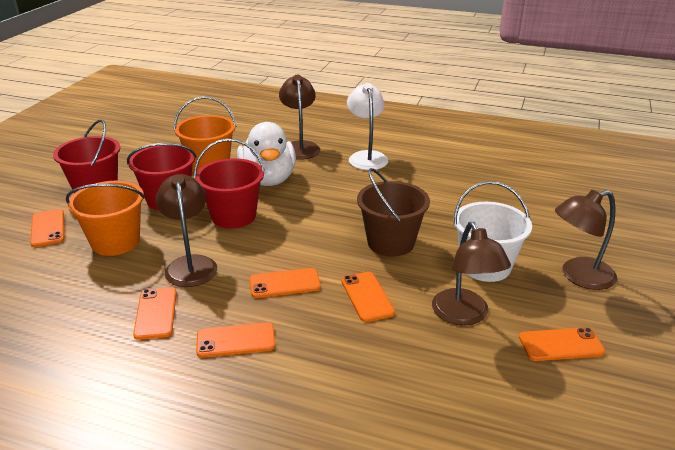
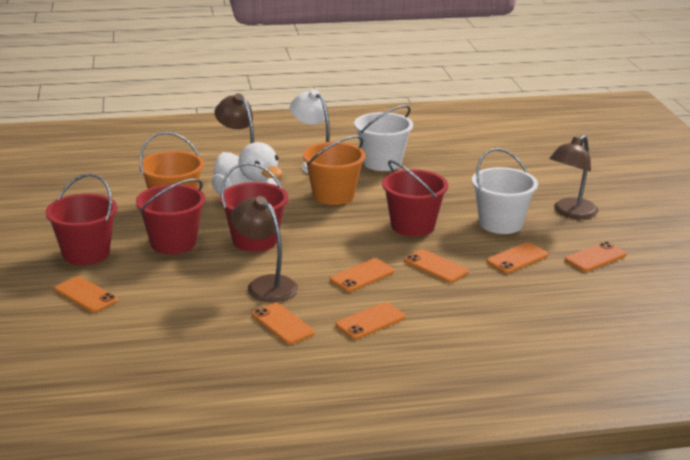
camera: 30 degrees left, 5 degrees down
(115, 242) = (171, 287): orange bucket -> orange bucket (333, 195)
(391, 242) = (412, 226): brown bucket -> red bucket
(428, 169) = (382, 162): none -> white bucket
(464, 315) = (517, 259): brown lamp -> orange phone

